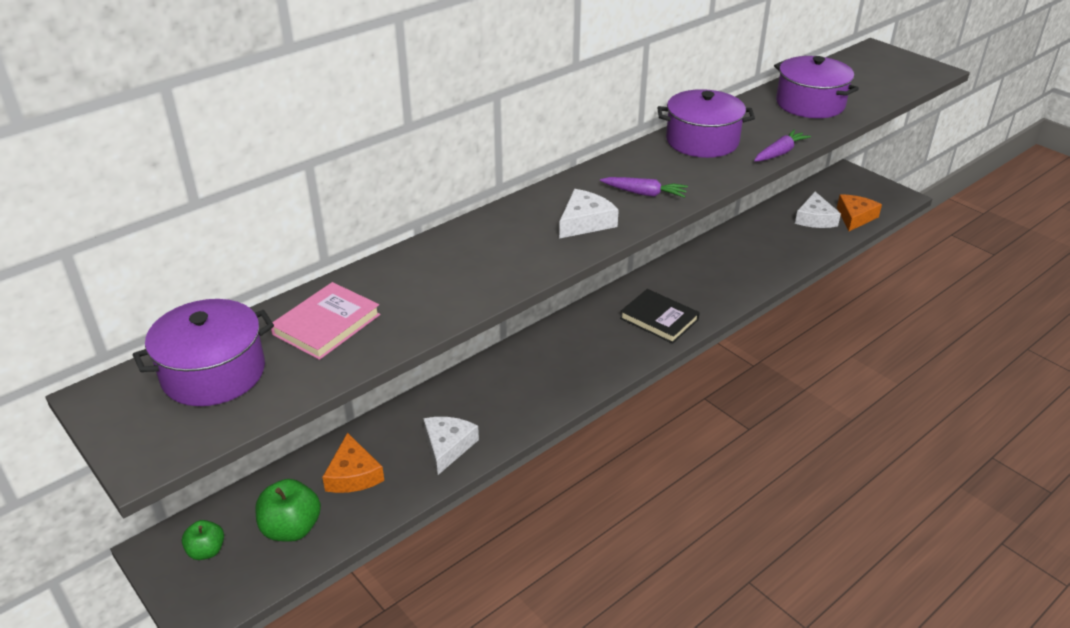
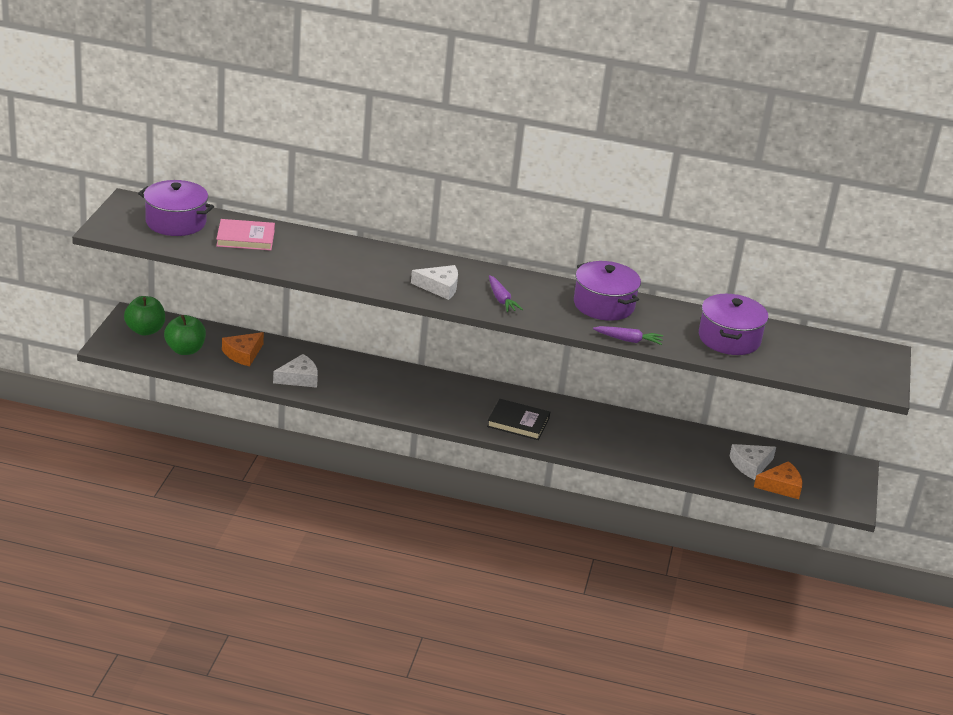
camera: 50 degrees right, 5 degrees down
(206, 551) = (145, 330): green apple -> green apple, size x1.61
(659, 319) = (518, 422): black book -> black book turned 75 degrees counterclockwise

